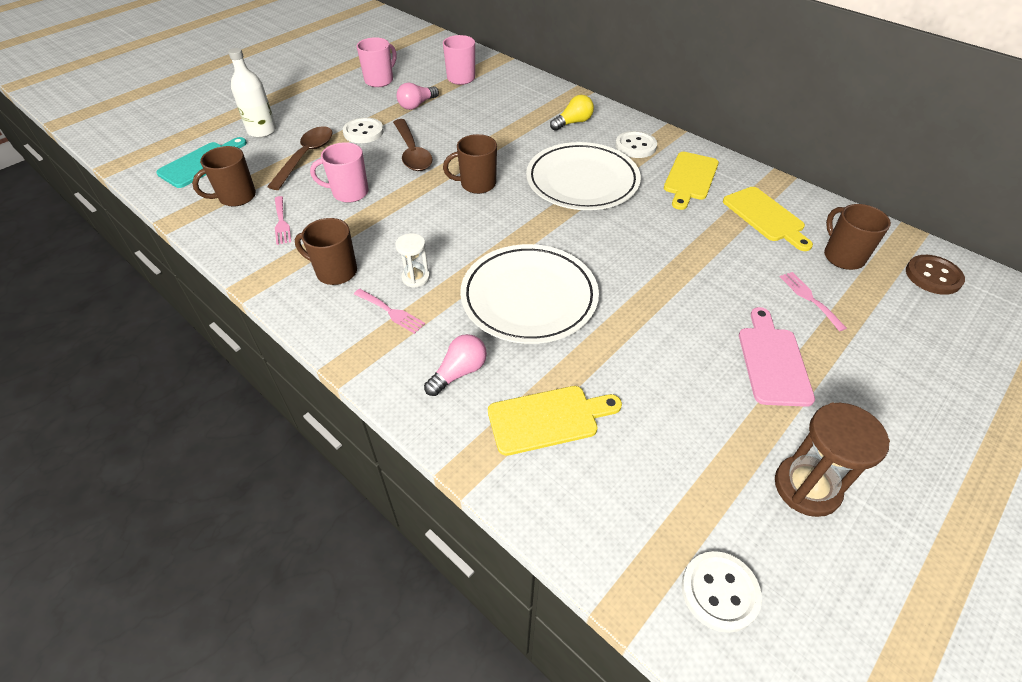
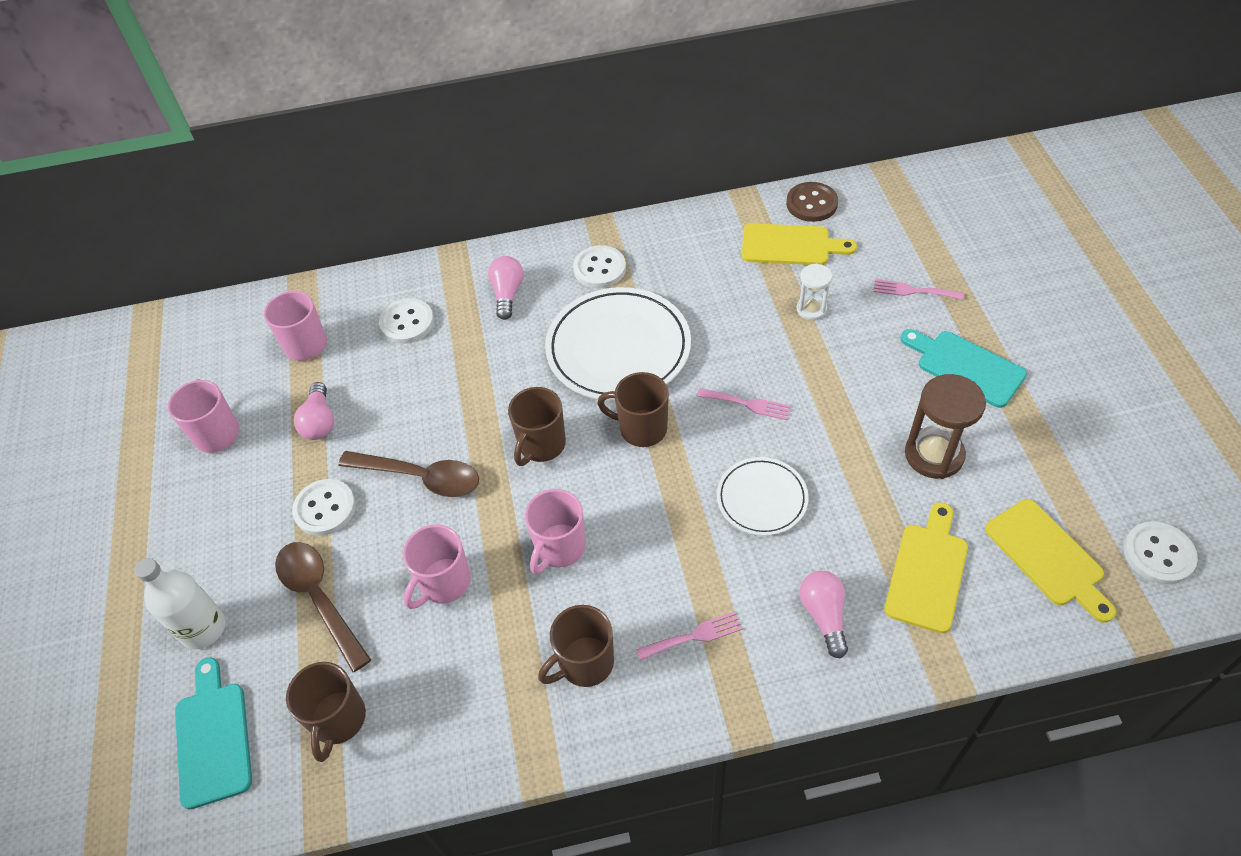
camera: 50 degrees left, 5 degrees up
(281, 222) = (441, 685): pink fork -> pink fork (748, 404)
(409, 224) = (559, 548): none -> pink mug
(415, 278) = (656, 586): white hourglass -> white hourglass (811, 309)
(512, 100) = (407, 323): none -> white button
(529, 297) = (762, 498): white plate -> white plate, size x0.56
(573, 122) = (507, 294): yellow light bulb -> pink light bulb
(690, 178) = (690, 260): yellow cutting board -> yellow cutting board (1048, 556)
(772, 361) = (965, 367): pink cutting board -> turquoise cutting board
(806, 487) = (1099, 435): brown hourglass -> brown hourglass (934, 455)
(842, 256) = (880, 232): brown mug -> brown mug (641, 428)
(933, 276) = (944, 195): brown button -> brown button (811, 204)

